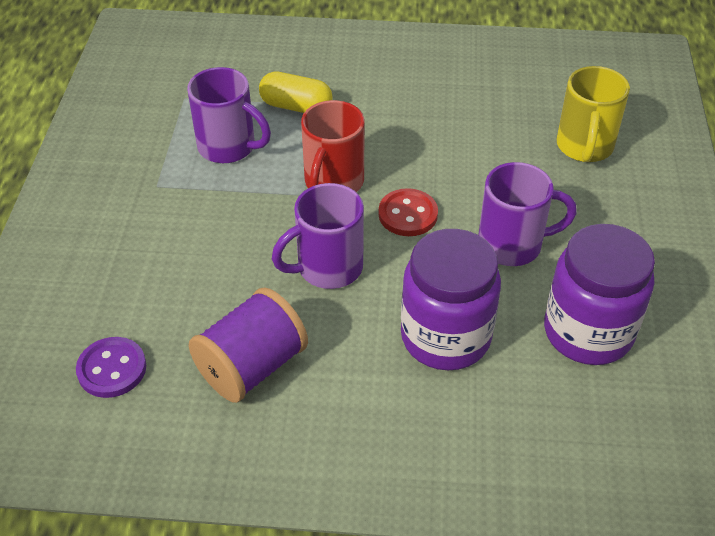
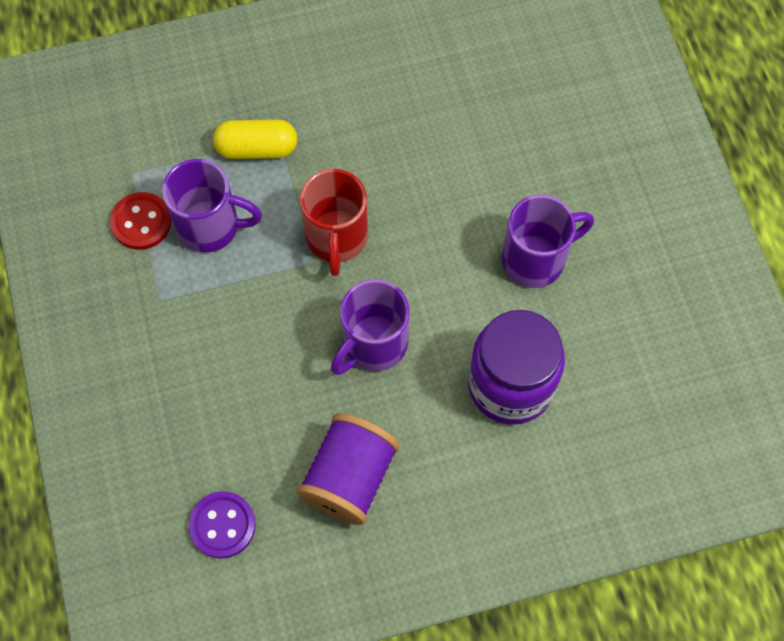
camera: 20 degrees left, 20 degrees up
(408, 214) = (425, 254): red button -> red button (141, 222)
(584, 147) = (566, 112): yellow mug -> none
(588, 332) = (633, 336): purple jar -> none

